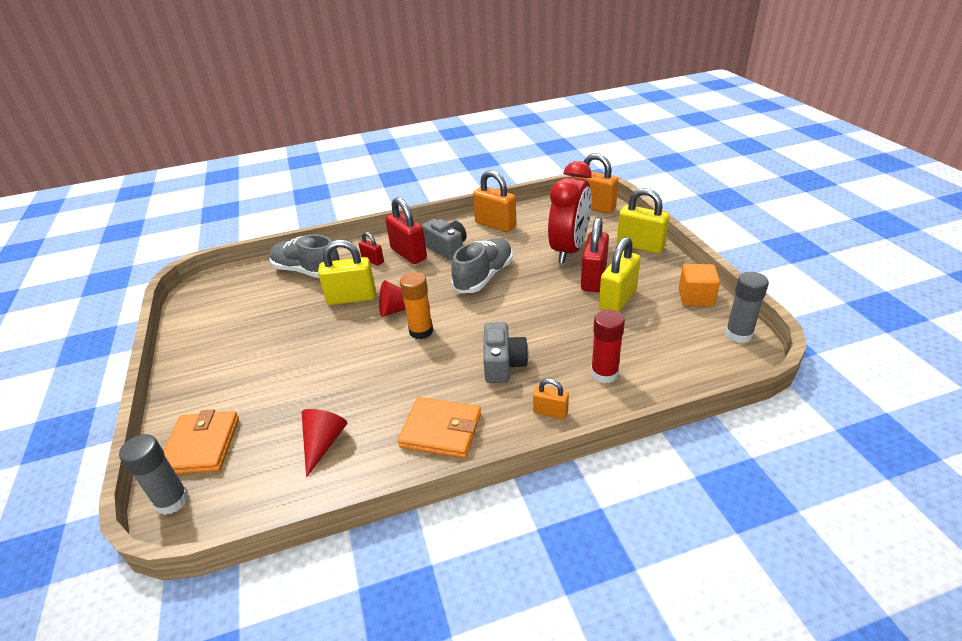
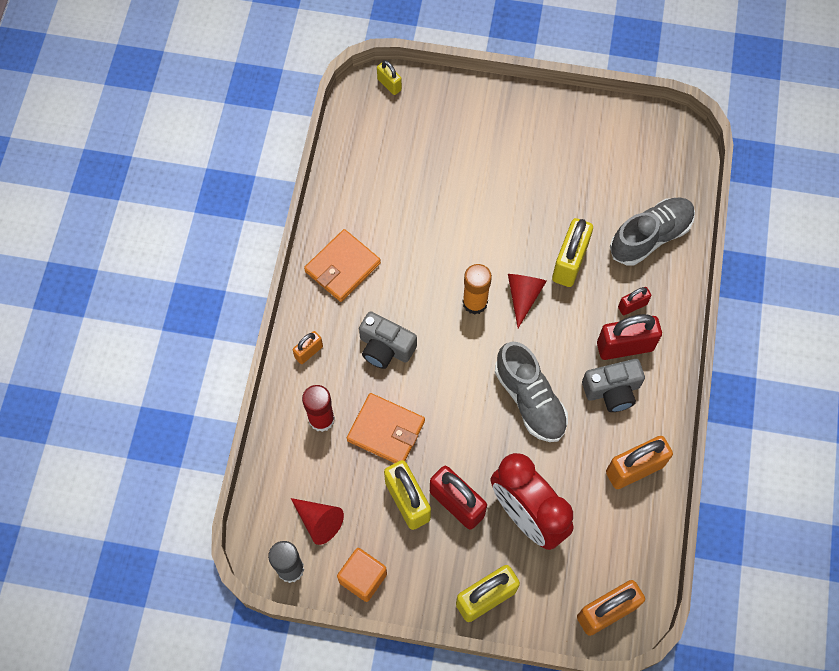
camera: 115 degrees right, 30 degrees up
(172, 501) = (389, 84): grey glue stick -> yellow padlock
(201, 446) = (433, 107): orange wallet -> orange wallet (386, 430)
(323, 443) = (383, 185): red cone -> red cone (319, 521)

